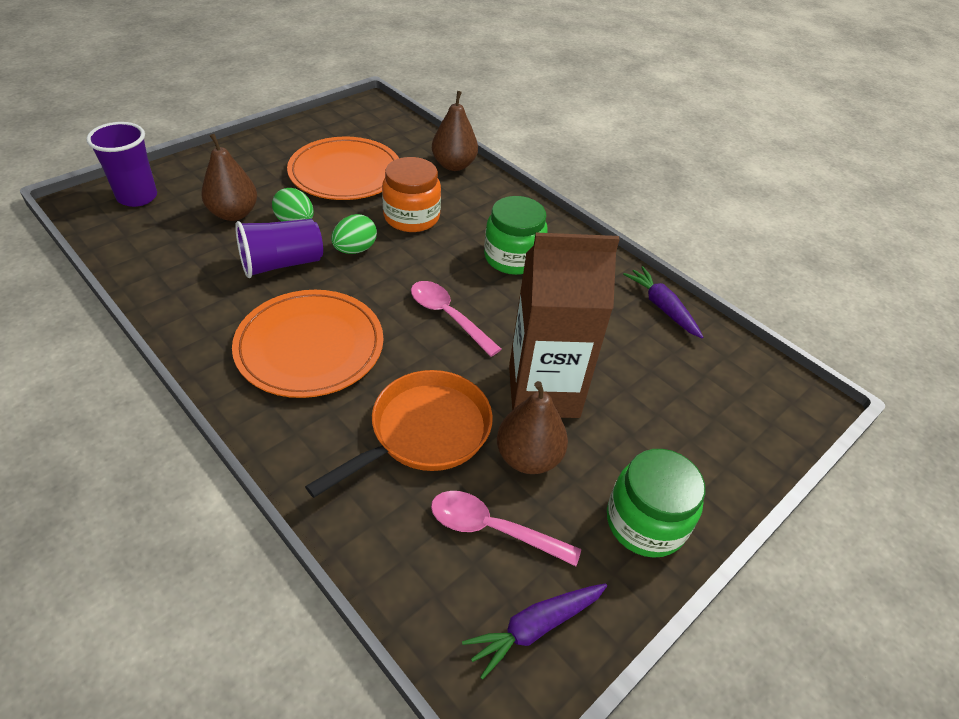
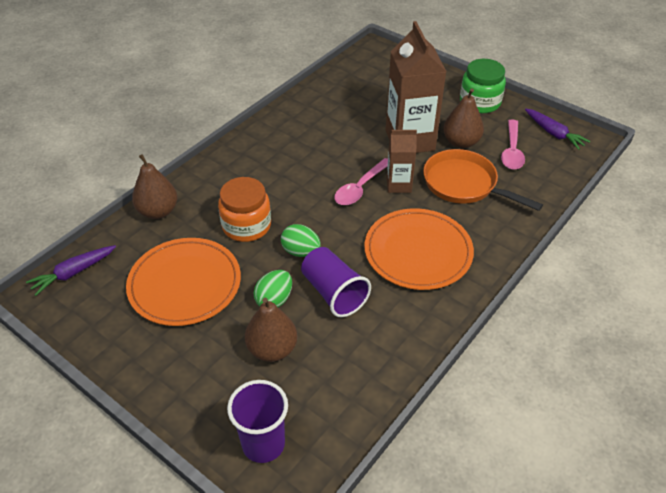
camera: 95 degrees left, 0 degrees up
(444, 356) = (399, 185): none -> brown carton
(512, 258) = (284, 163): green jar -> none
(662, 307) = (315, 95): purple carrot -> purple carrot (73, 273)

